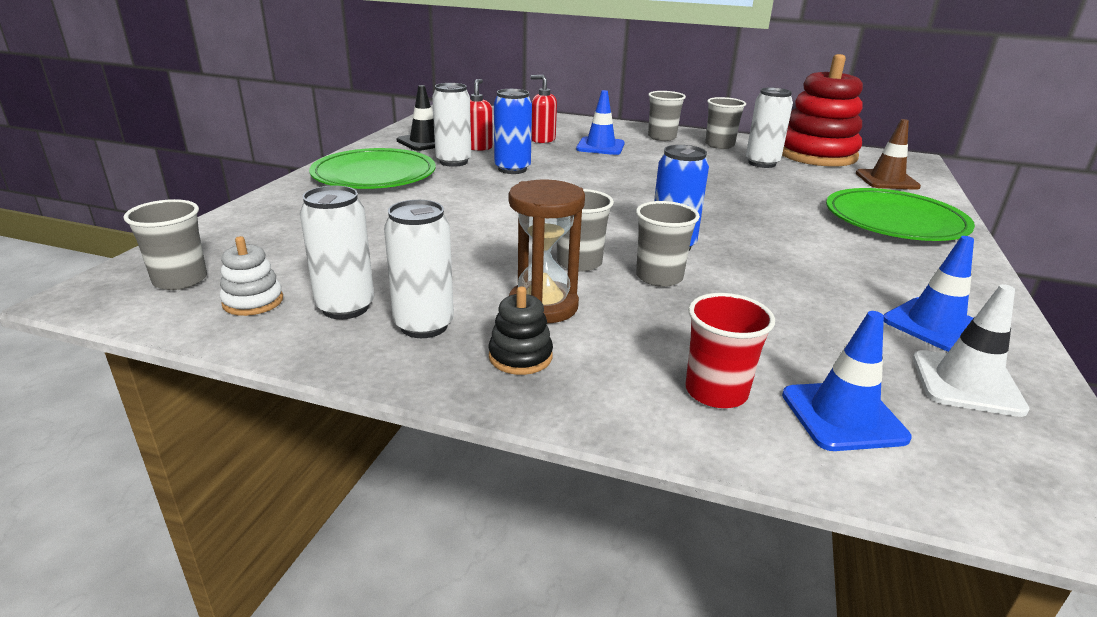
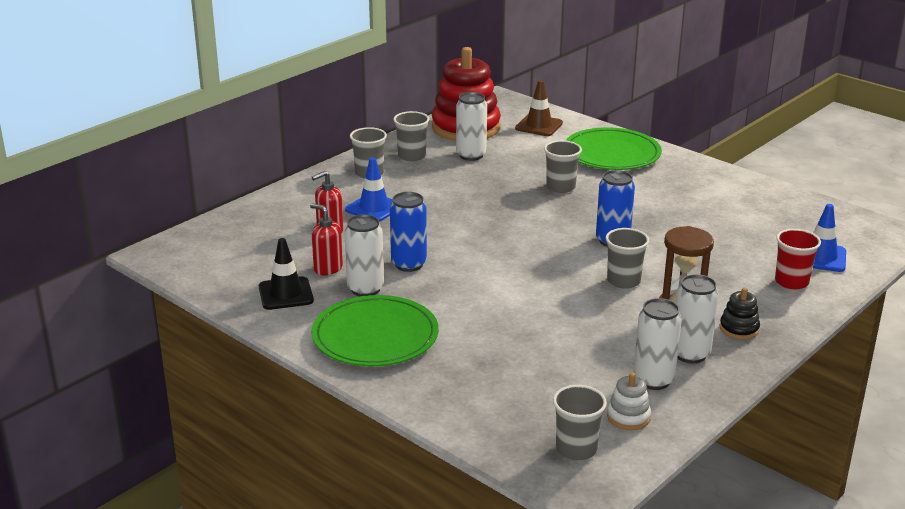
camera: 65 degrees left, 0 degrees up
(659, 277) = (658, 259): grey cup -> grey cup (560, 187)
(934, 325) = (749, 201): blue traffic cone -> none
(966, 383) = (804, 217): white traffic cone -> none

